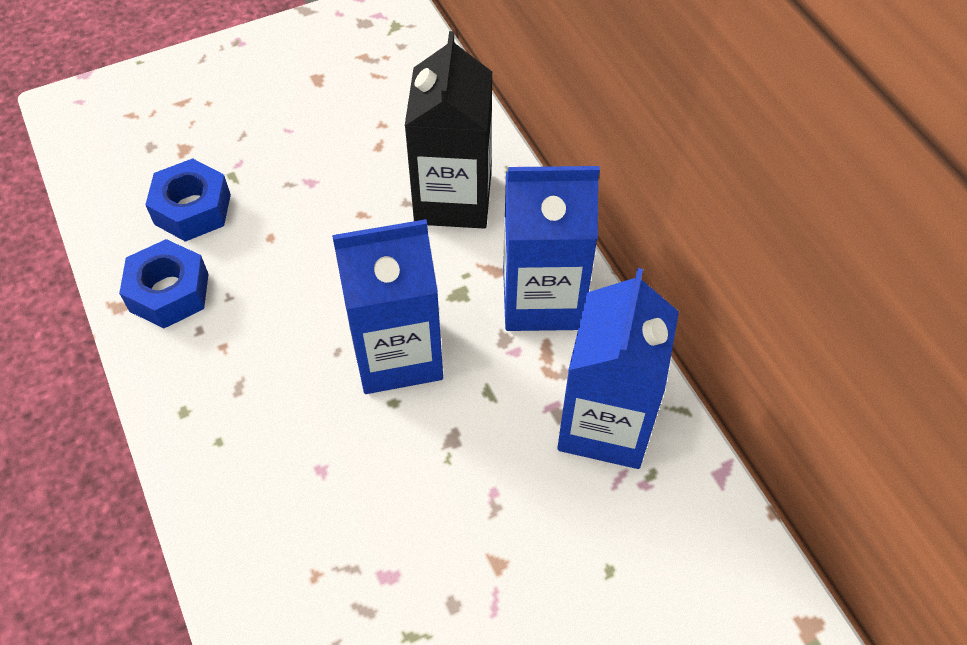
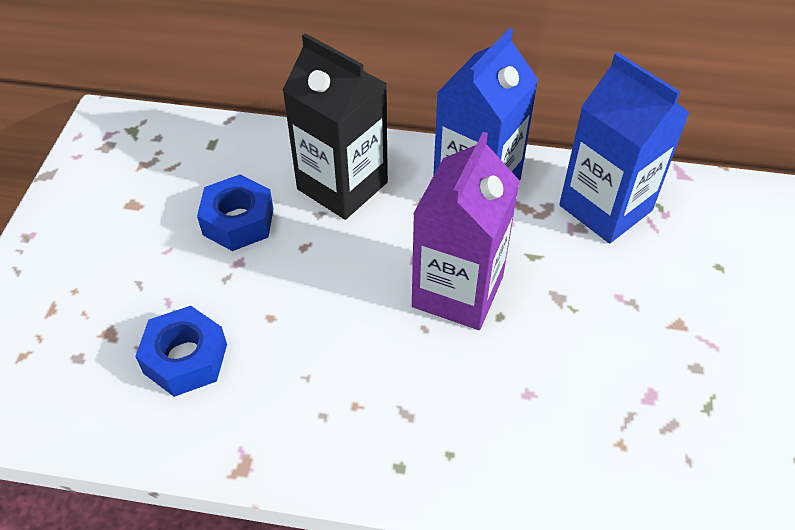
camera: 55 degrees left, 5 degrees down
(169, 292) = (262, 419): blue nut -> blue nut (238, 221)
(397, 354) = (457, 291): blue carton -> purple carton

